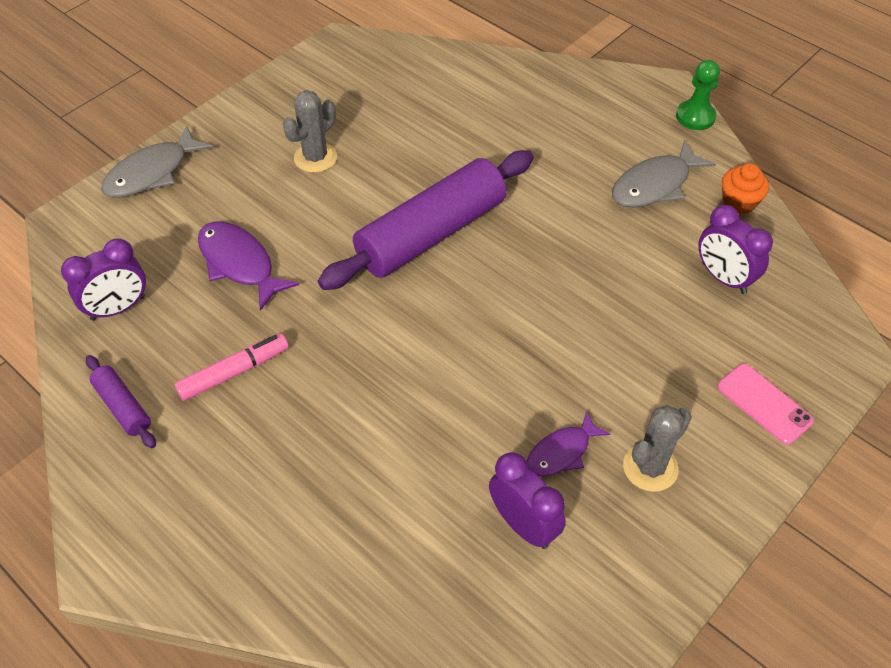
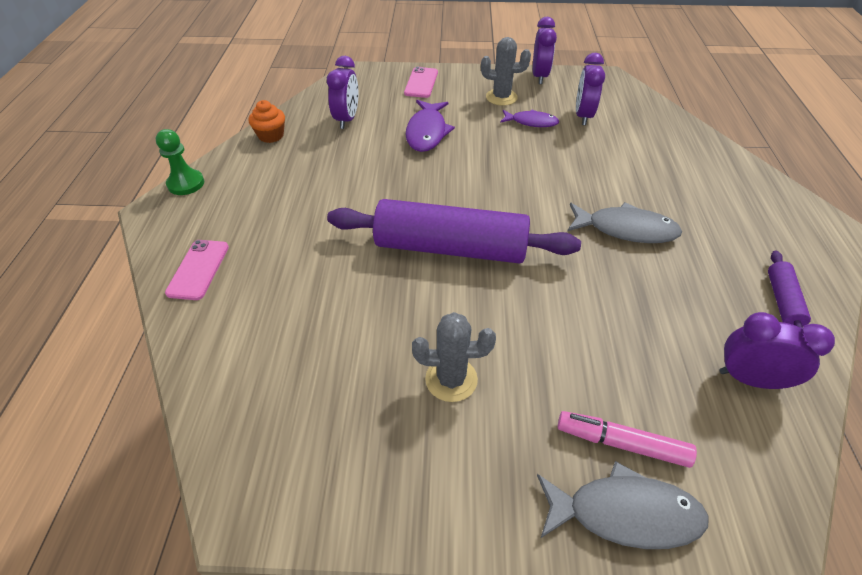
camera: 130 degrees left, 5 degrees down
(234, 372) = (680, 266): pink marker -> pink marker (622, 443)
(239, 263) = (613, 336): purple fish -> purple fish (427, 132)
(561, 87) = (198, 269): none -> pink phone
(654, 185) = (286, 172): grey fish -> grey fish (626, 229)
(672, 567) = (539, 76): none -> purple clock

